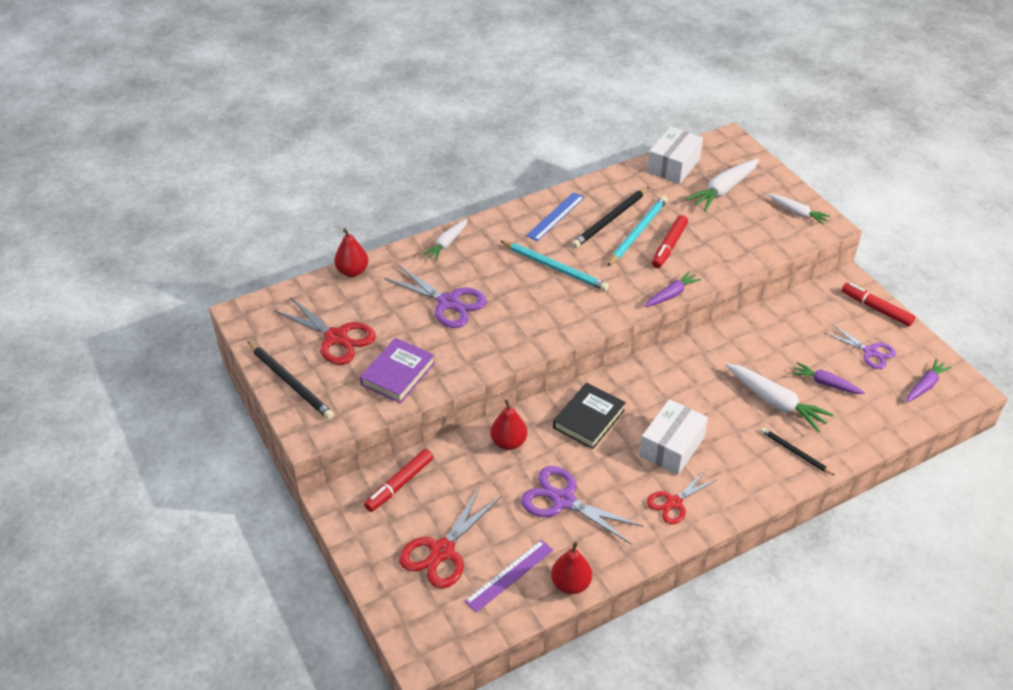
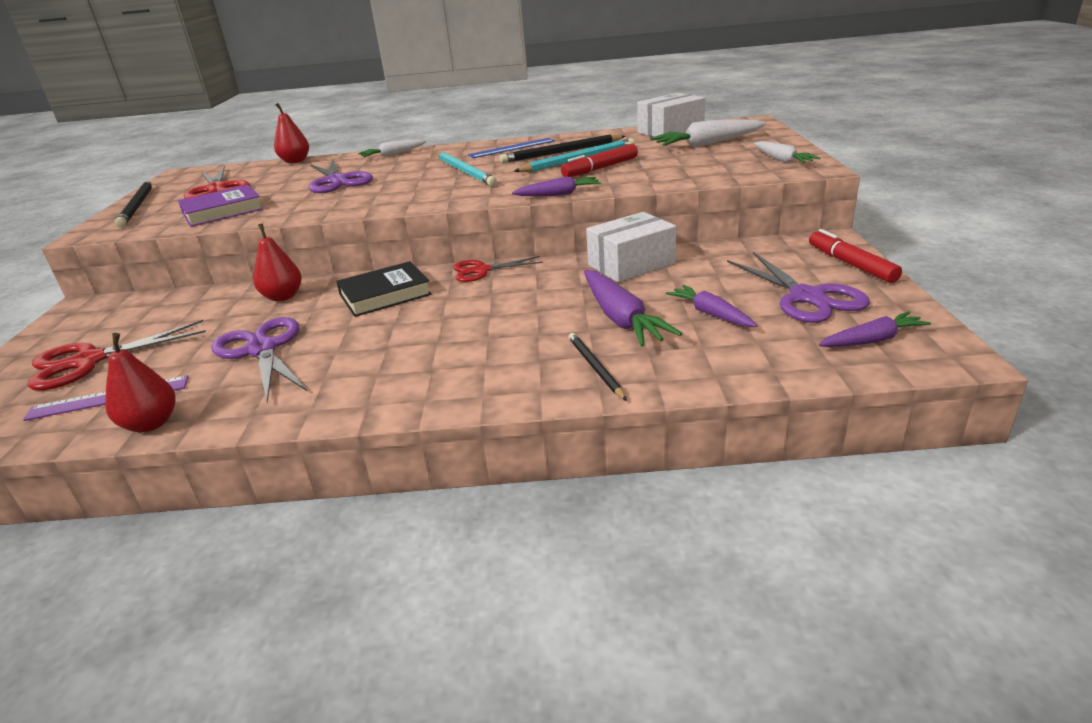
camera: 30 degrees right, 15 degrees down
(399, 484) = (144, 306): red marker -> none
(671, 447) = (442, 331): white box -> white box (631, 264)
(673, 502) = (376, 379): red scissors -> red scissors (482, 270)
(775, 402) = (621, 318): white carrot -> purple carrot
(870, 352) = (807, 297): purple scissors -> purple scissors, size x1.54

